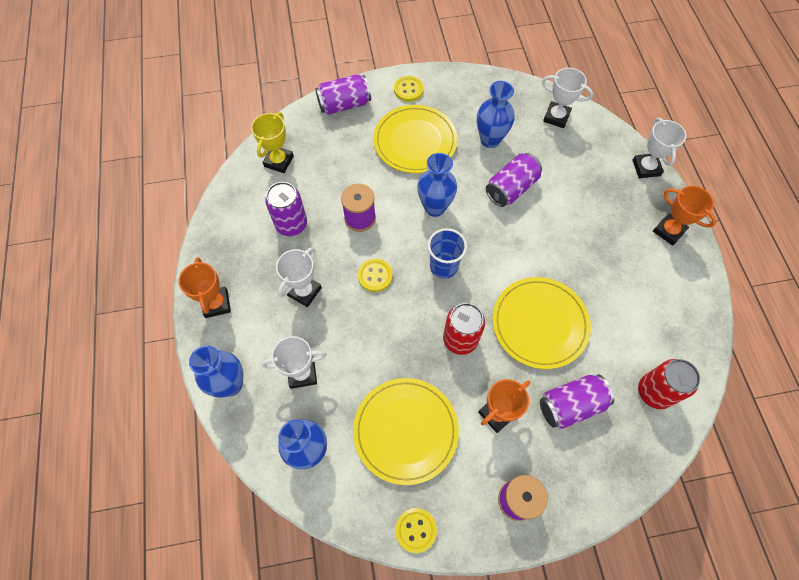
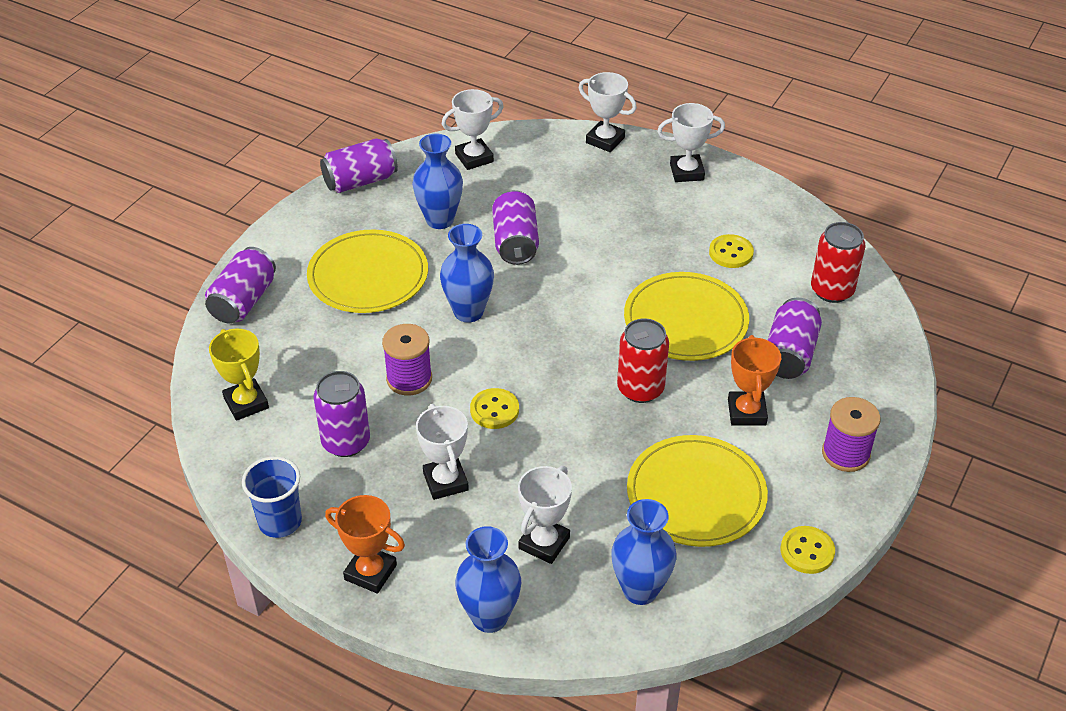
camera: 50 degrees left, 20 degrees down
(408, 90) = (295, 239): yellow button -> yellow button (731, 253)
(443, 266) = (545, 349): blue cup -> blue cup (280, 522)
(480, 82) = (360, 181): none -> purple can
(669, 231) = (686, 172): orange trophy -> white trophy

